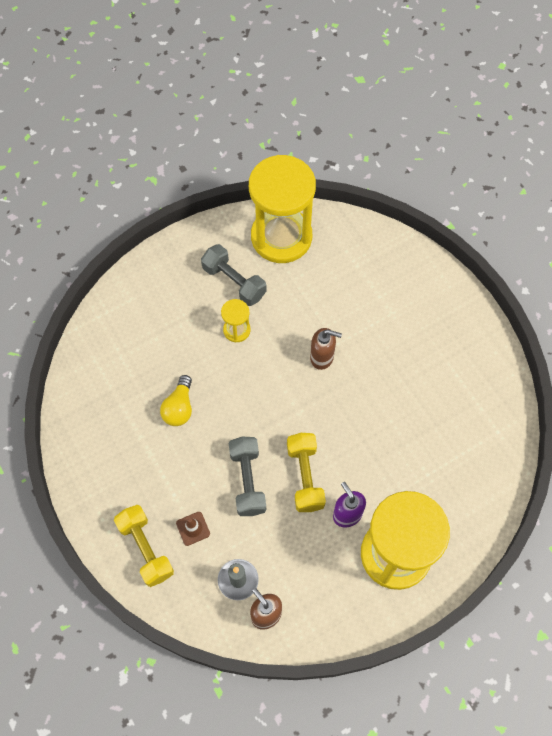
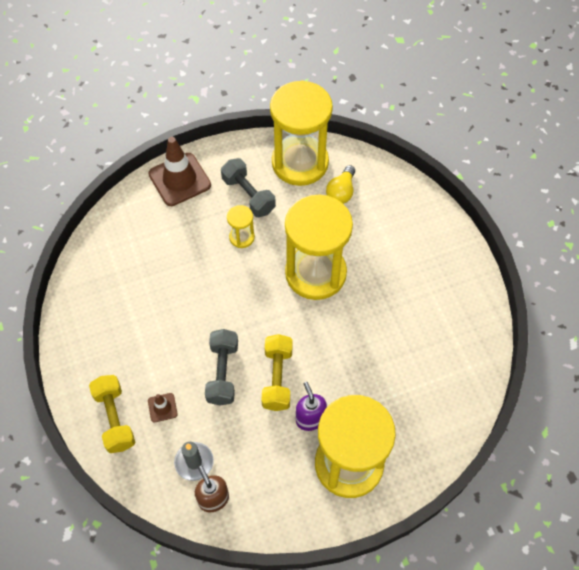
camera: 10 degrees right, 5 degrees down
(156, 276) = (179, 179): none -> brown traffic cone
(179, 408) = (174, 297): yellow light bulb -> yellow light bulb (341, 192)
(322, 357) = (315, 273): brown soap dispenser -> yellow hourglass

